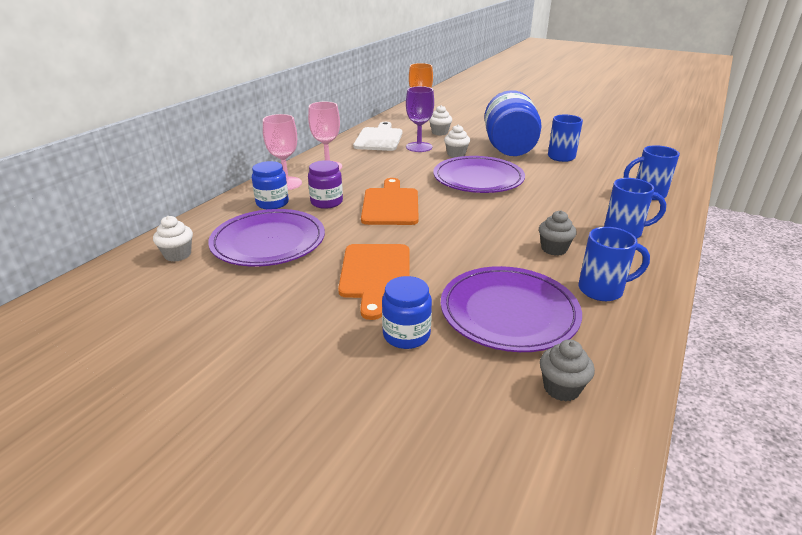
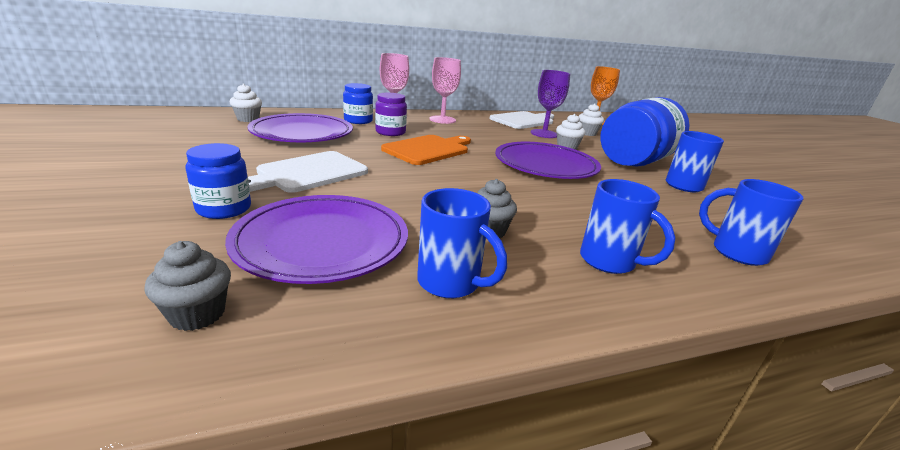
camera: 40 degrees right, 5 degrees down
(375, 274) = (308, 173): orange cutting board -> white cutting board

